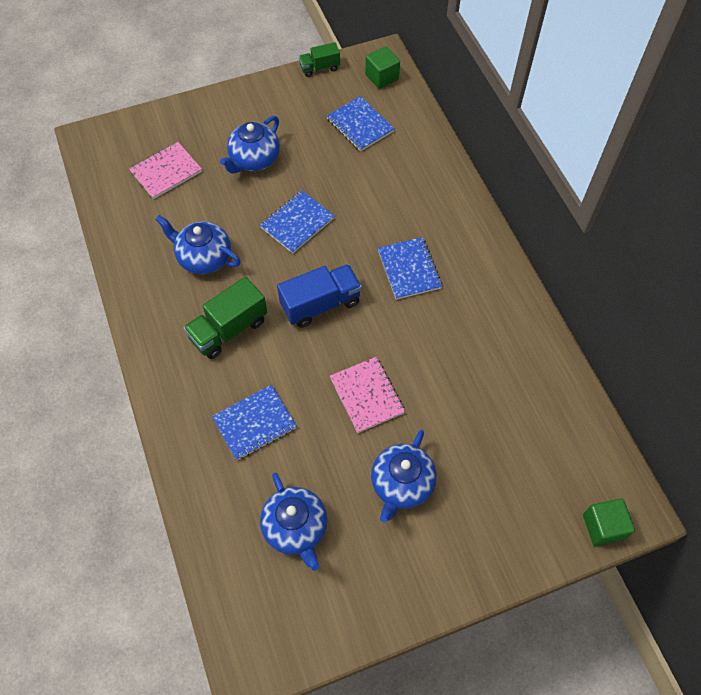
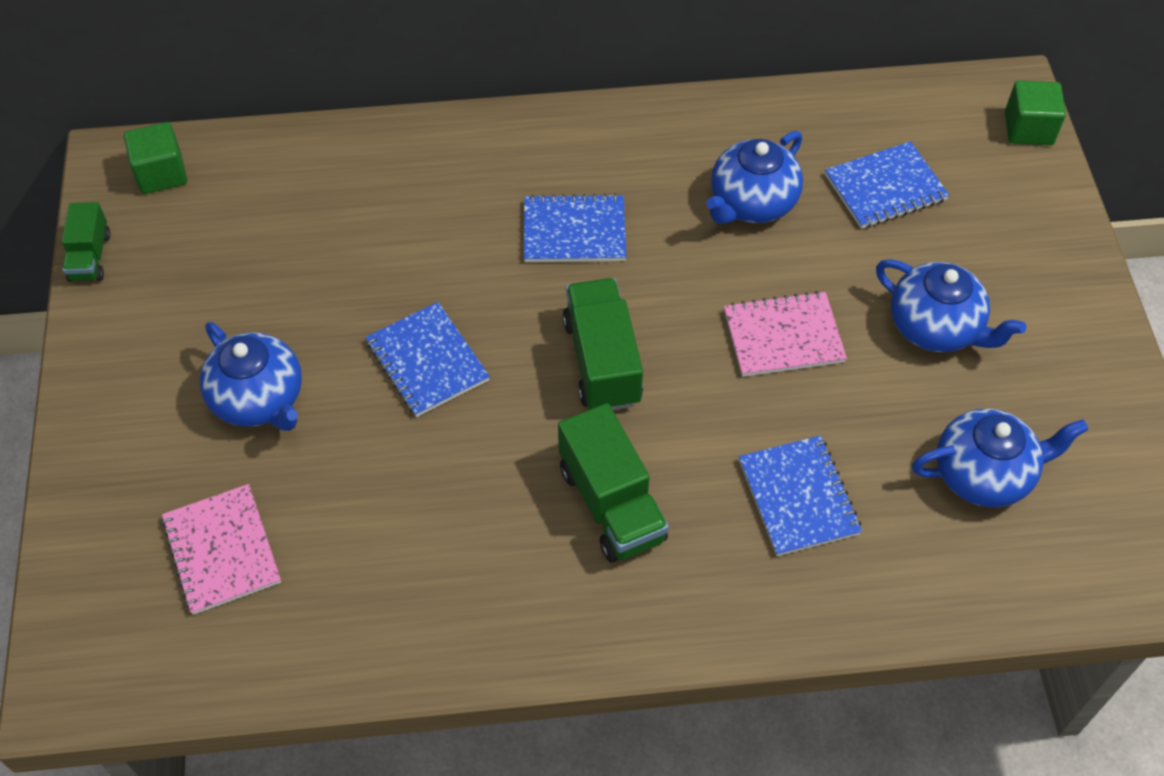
camera: 75 degrees left, 5 degrees down
(203, 258) = (449, 518): blue teapot -> blue teapot (752, 203)
(320, 304) = (602, 361): blue truck -> green truck
(360, 125) = (254, 228): blue notebook -> blue notebook (885, 187)

